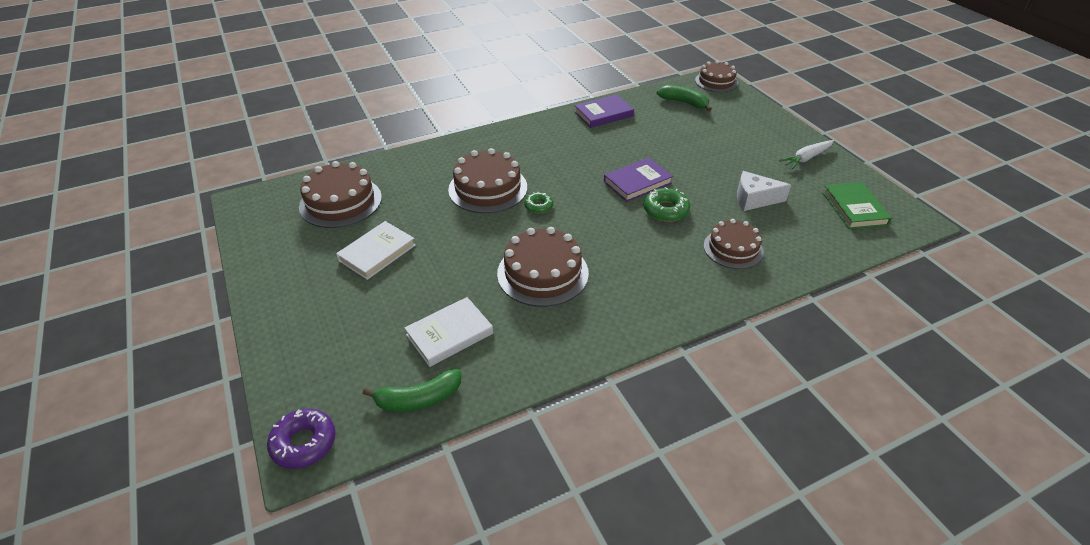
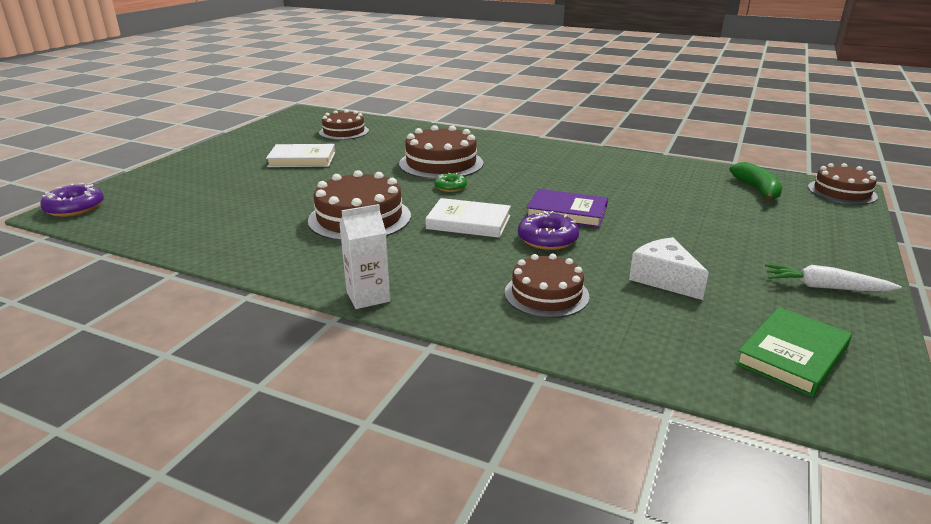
camera: 50 degrees right, 15 degrees down
(340, 202) = (344, 132): brown cake -> brown cake, size x0.66
(418, 399) = (149, 226): green banana -> none
(449, 334) = (236, 211): white book -> white book (468, 222)
(603, 114) = (644, 165): purple book -> none
(665, 210) = (547, 239): green donut -> purple donut
(670, 321) = (368, 296): none -> white carton

